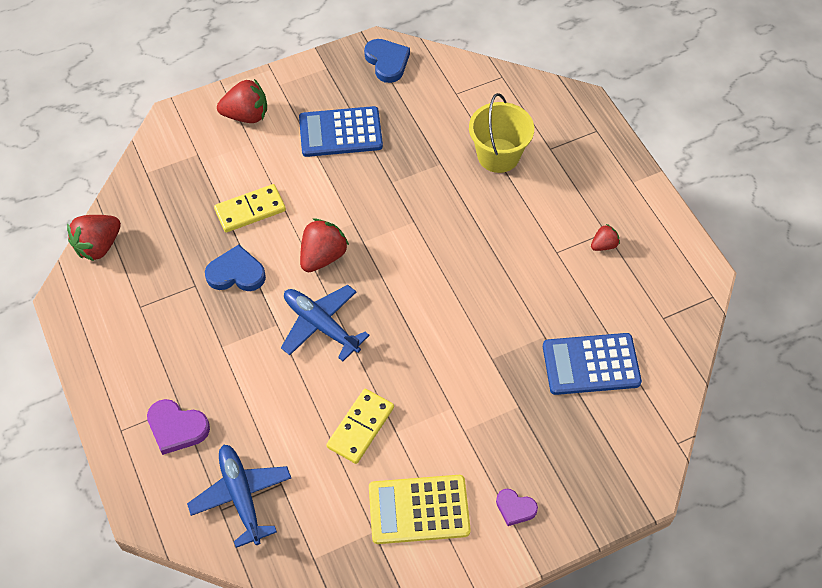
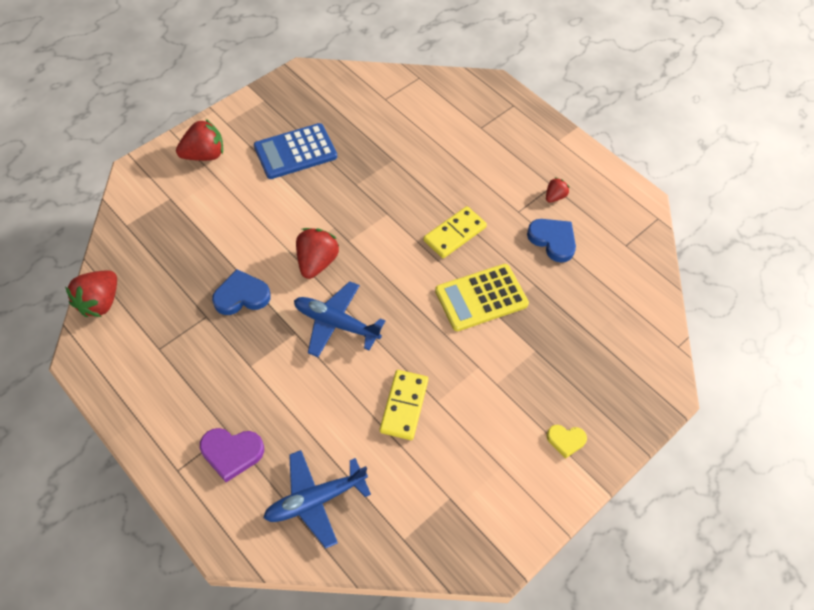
camera: 20 degrees left, 0 degrees up
(241, 496) = (315, 500): blue plane -> blue plane turned 75 degrees counterclockwise
(250, 210) = (236, 237): yellow domino -> yellow domino (455, 234)
(387, 62) = (316, 84): blue heart -> blue heart (553, 240)
(419, 509) = (482, 466): yellow calculator -> yellow calculator (481, 298)
(498, 155) = (439, 142): yellow bucket -> none
(515, 508) = (565, 440): purple heart -> yellow heart
(591, 364) = (582, 298): blue calculator -> none

